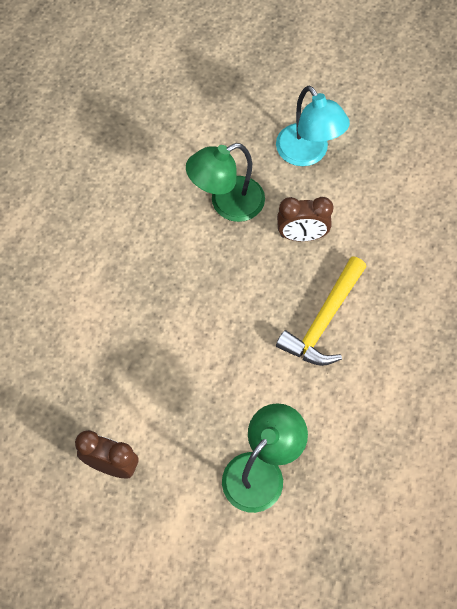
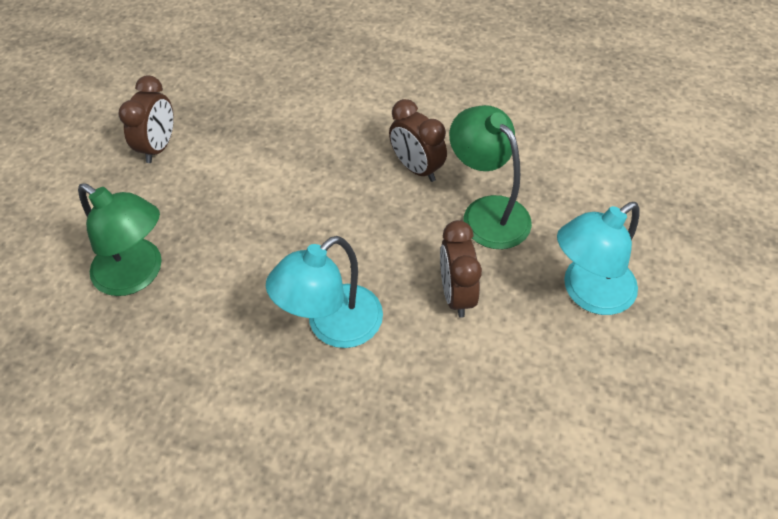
camera: 85 degrees right, 10 degrees down
(173, 248) = (416, 168): none -> brown clock
(323, 321) = (333, 326): yellow hammer -> turquoise lamp

